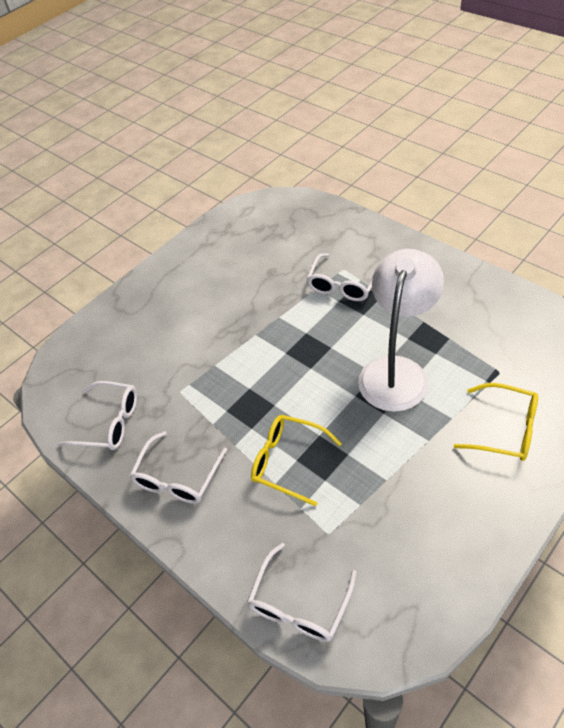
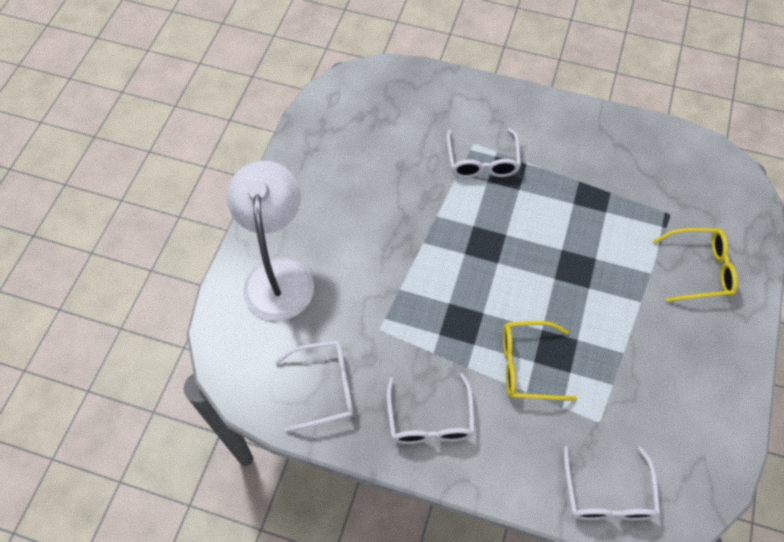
camera: 30 degrees left, 10 degrees up
(396, 371) = (580, 241): white lamp -> white lamp (279, 275)

